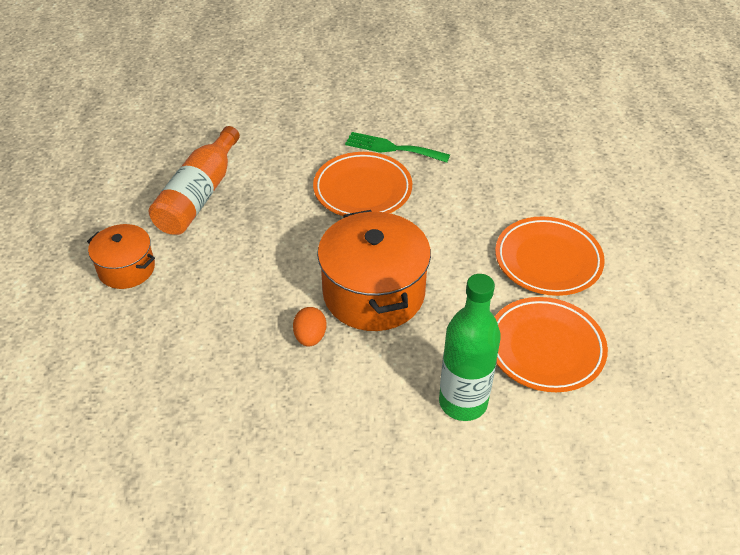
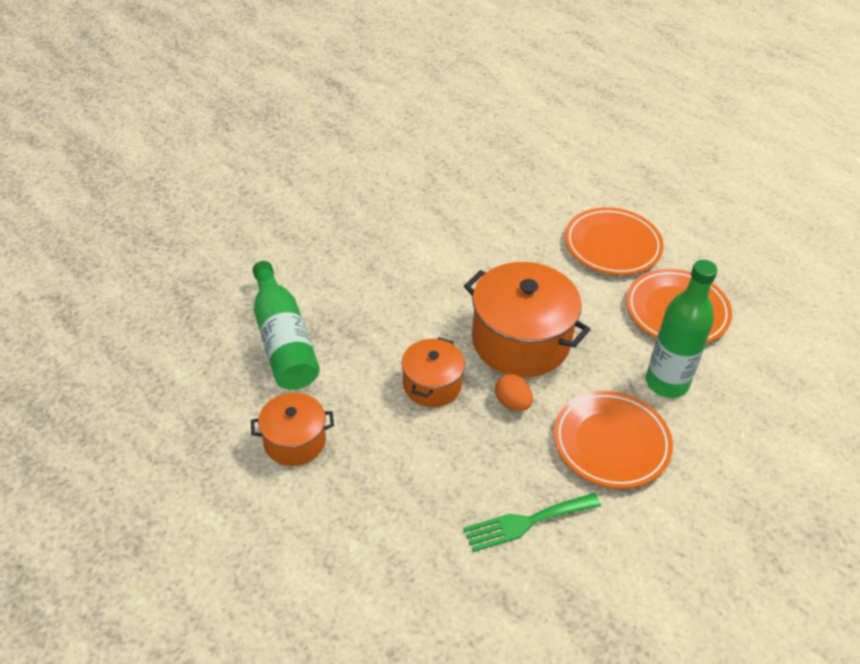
camera: 40 degrees left, 0 degrees up
(199, 195) = (283, 340): orange bottle -> green bottle
(265, 286) = (432, 385): none -> orange pot
(362, 190) = (419, 262): orange plate -> orange plate (611, 443)
(393, 148) = (404, 214): green fork -> green fork (527, 522)

